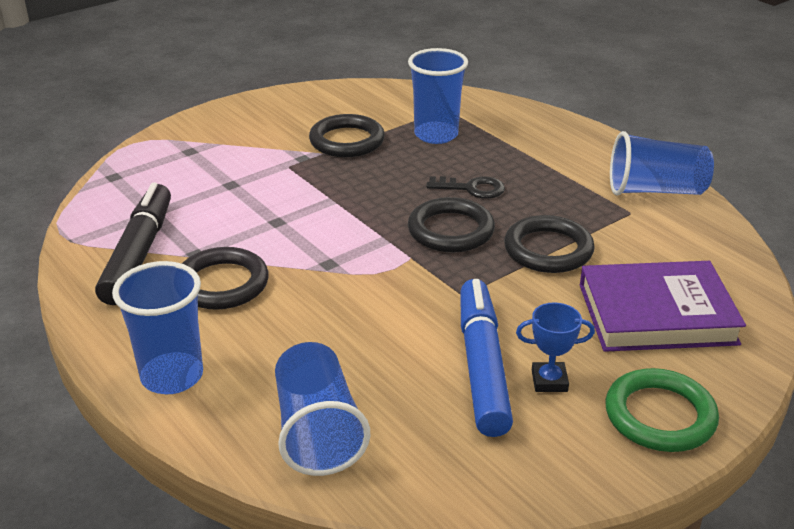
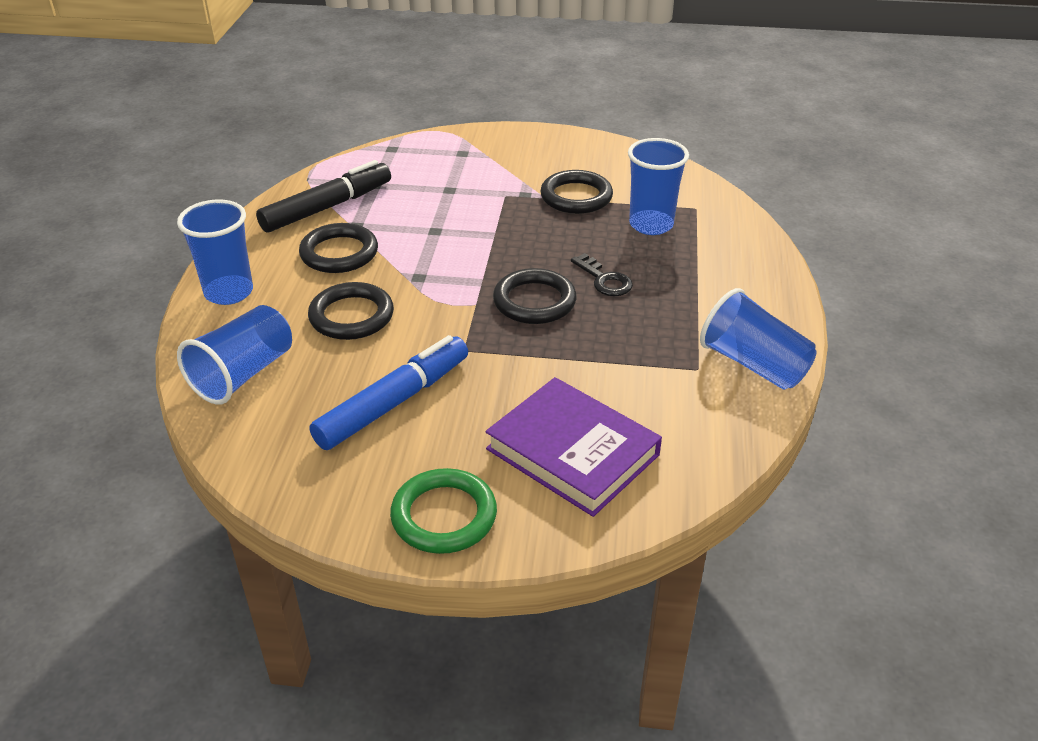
camera: 45 degrees right, 5 degrees up
(548, 250) = (579, 356): black ring -> black ring (351, 316)
(549, 381) = (416, 441): blue trophy -> none

